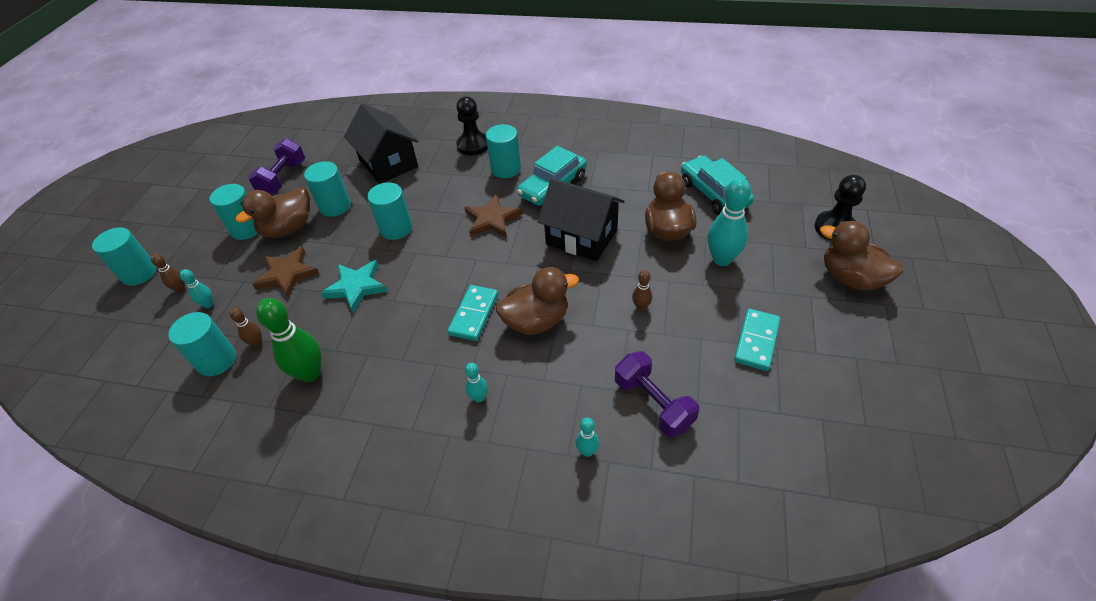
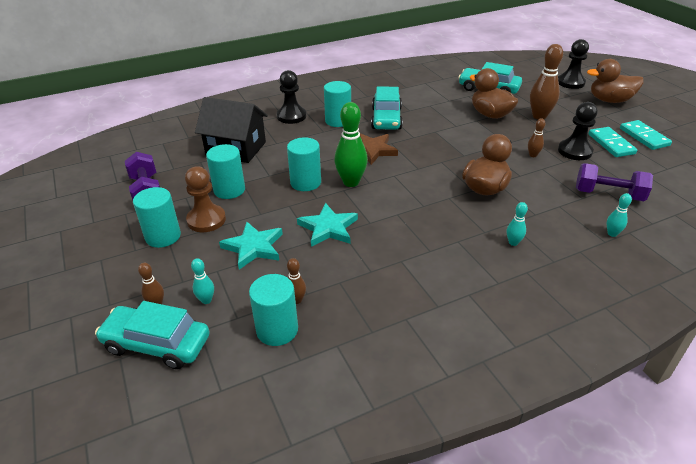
camera: 40 degrees left, 10 degrees down
(139, 273) = (87, 316): turquoise cylinder -> none
(146, 322) = (157, 344): none -> turquoise car
(287, 274) = (253, 247): brown star -> turquoise star
(288, 228) = (206, 220): brown duck -> brown pawn
(310, 373) = (374, 294): green bowling pin -> green bowling pin (351, 182)
(474, 314) = (440, 203): turquoise domino -> turquoise domino (644, 137)
(581, 237) = (445, 136): black house -> none
(696, 327) = (574, 151): none -> black pawn
(722, 259) = (539, 116): turquoise bowling pin -> brown bowling pin

